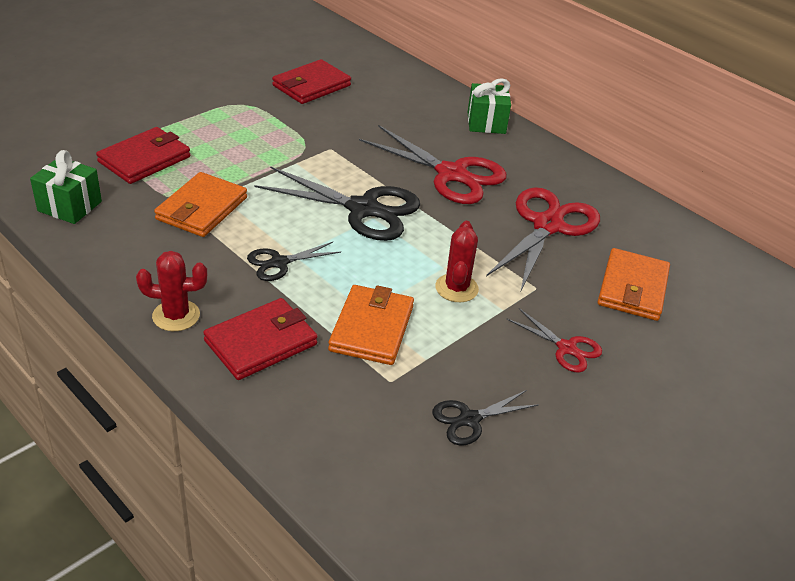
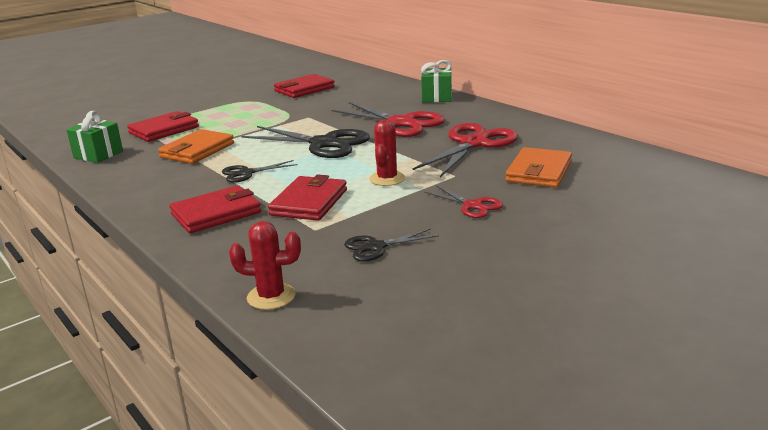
camera: 10 degrees right, 15 degrees down
(176, 316) = (154, 203): red cactus -> red cactus (271, 296)
(371, 328) = (309, 202): orange wallet -> red wallet

